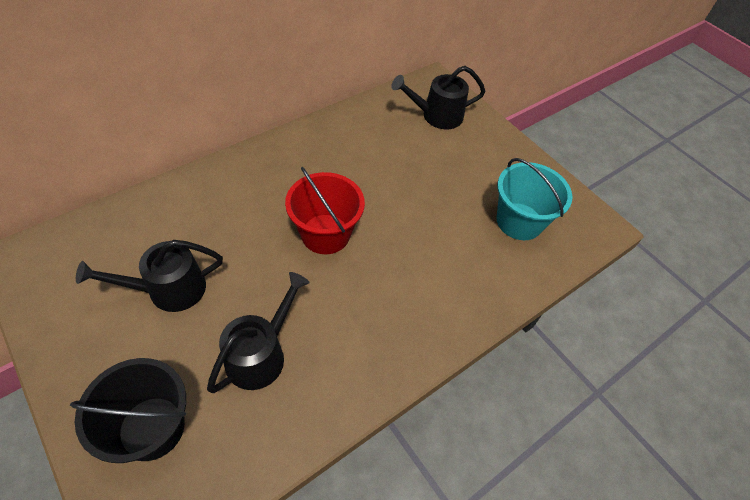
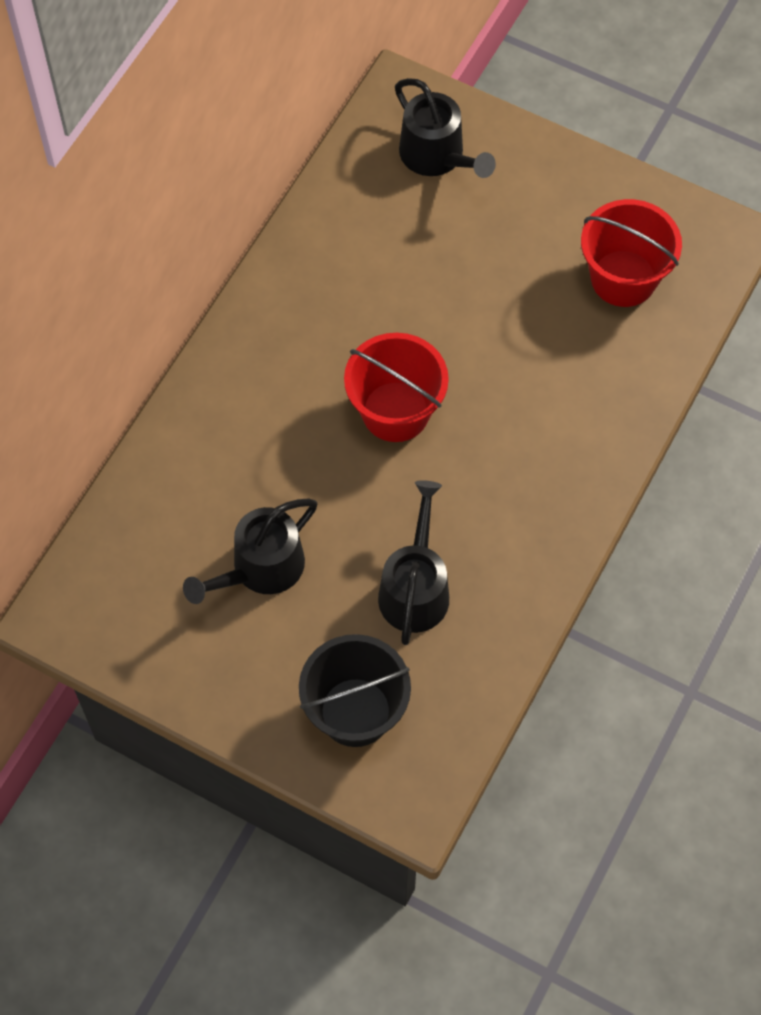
camera: 20 degrees left, 10 degrees up
(437, 115) = (437, 156): black watering can -> black watering can turned 90 degrees counterclockwise
(519, 221) = (623, 278): turquoise bucket -> red bucket

